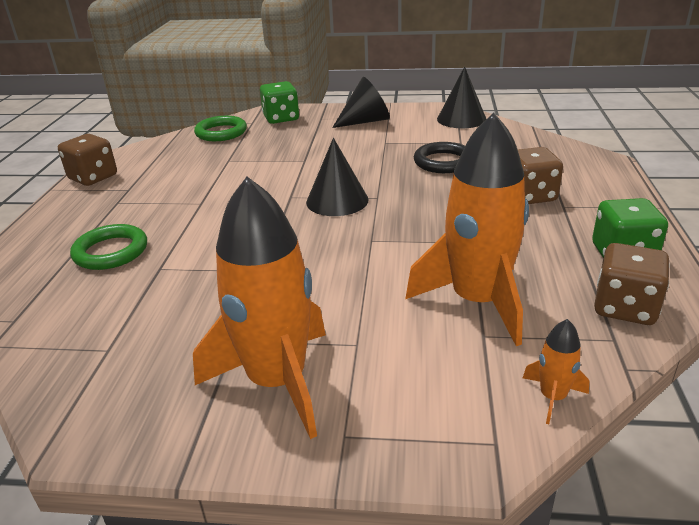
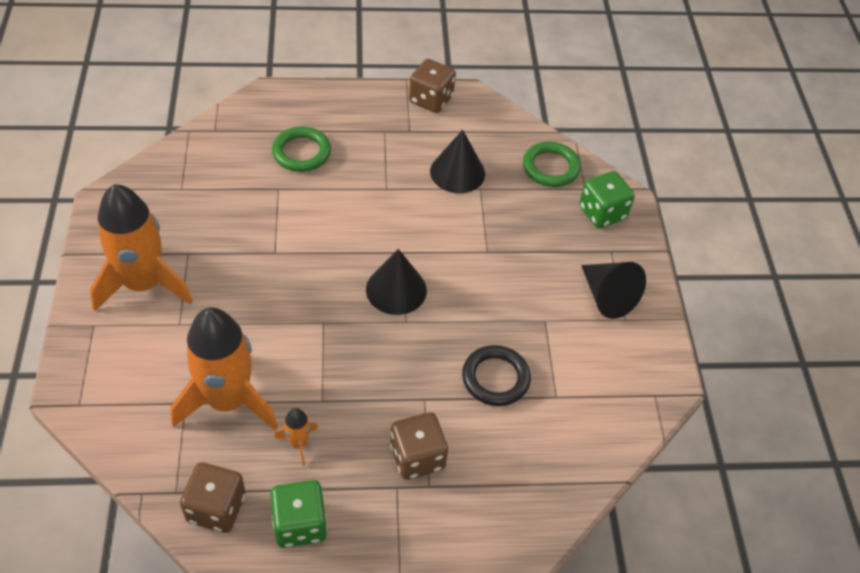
camera: 75 degrees right, 20 degrees up
(461, 119) = (633, 399): black cone -> black cone (457, 172)
(552, 397) = (116, 440): orange rocket -> orange rocket (298, 443)

